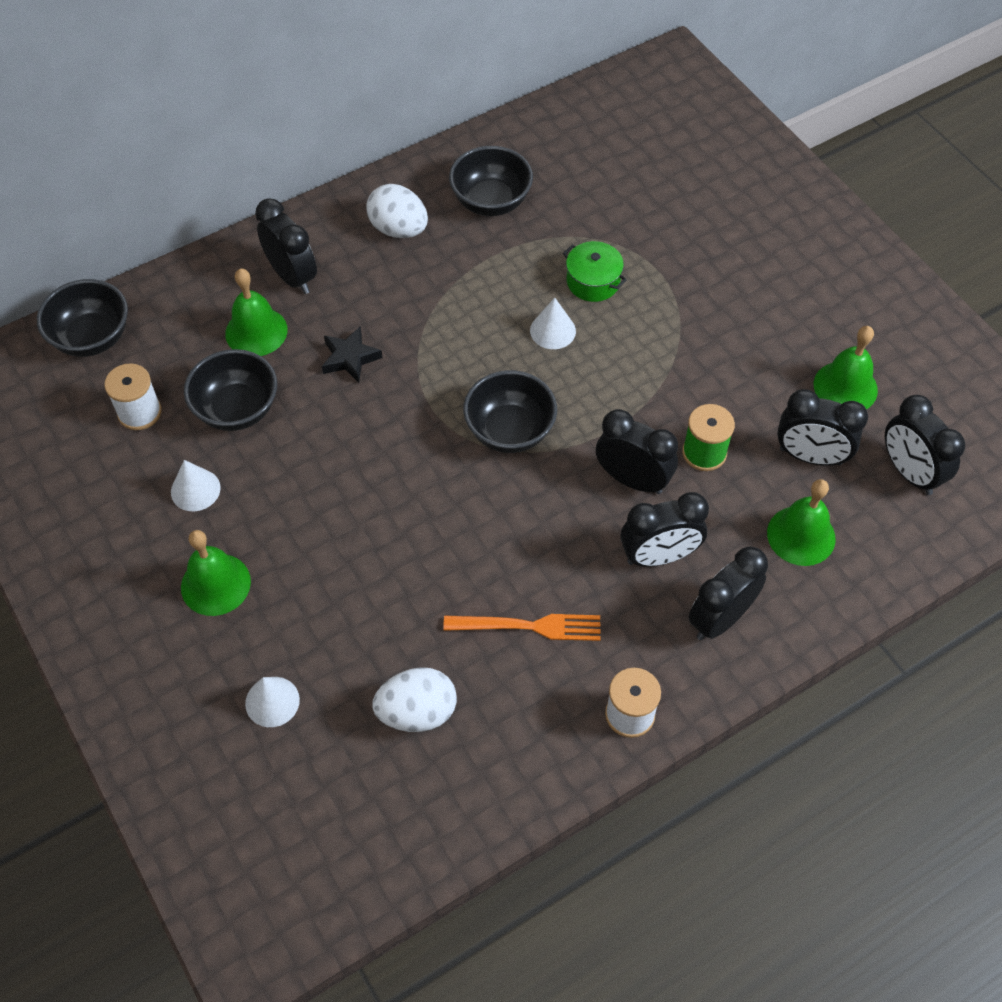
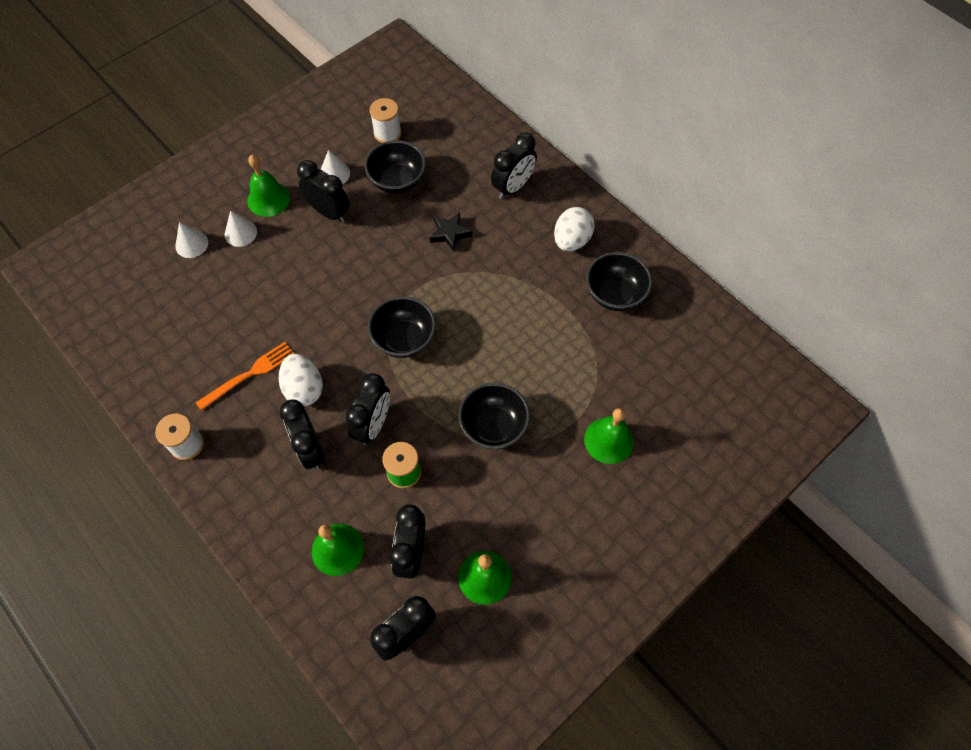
camera: 80 degrees right, 5 degrees up
(92, 338) = (440, 96): black bowl -> black bowl (493, 426)
(256, 331) = (462, 177): green bell -> green bell (609, 440)
(417, 712) = (186, 320): white egg -> white egg (304, 389)
(529, 626) = (249, 374): orange fork -> orange fork turned 120 degrees counterclockwise
(552, 330) = (499, 354): white cone -> white cone (240, 233)
(593, 281) = (552, 375): green pot -> none
(720, 618) = (263, 496): black clock -> black clock (329, 212)

